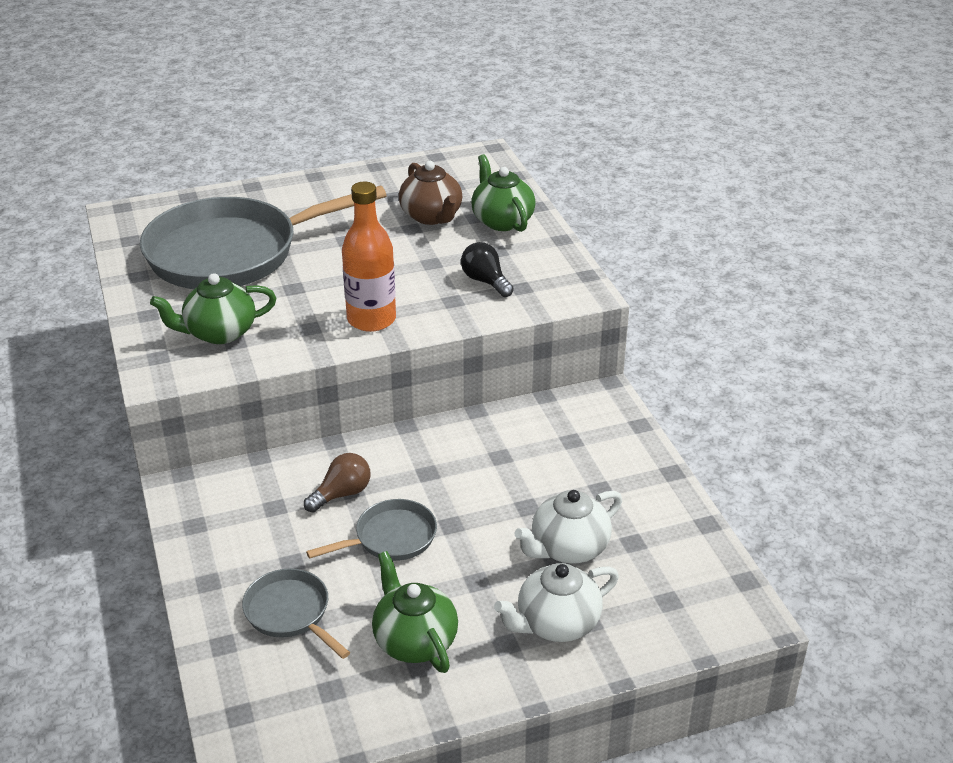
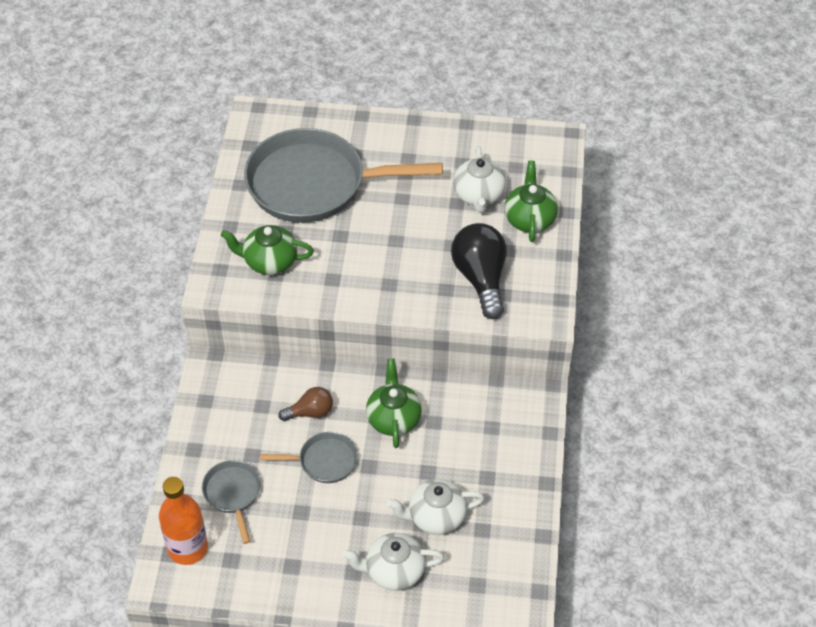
camera: 25 degrees right, 15 degrees up
(371, 319) = (379, 287): orange bottle -> orange bottle (188, 548)
(414, 640) = (298, 546): green teapot -> green teapot (393, 418)
(431, 216) = (478, 195): brown teapot -> white teapot
(485, 281) = (481, 278): black light bulb -> black light bulb, size x1.81

